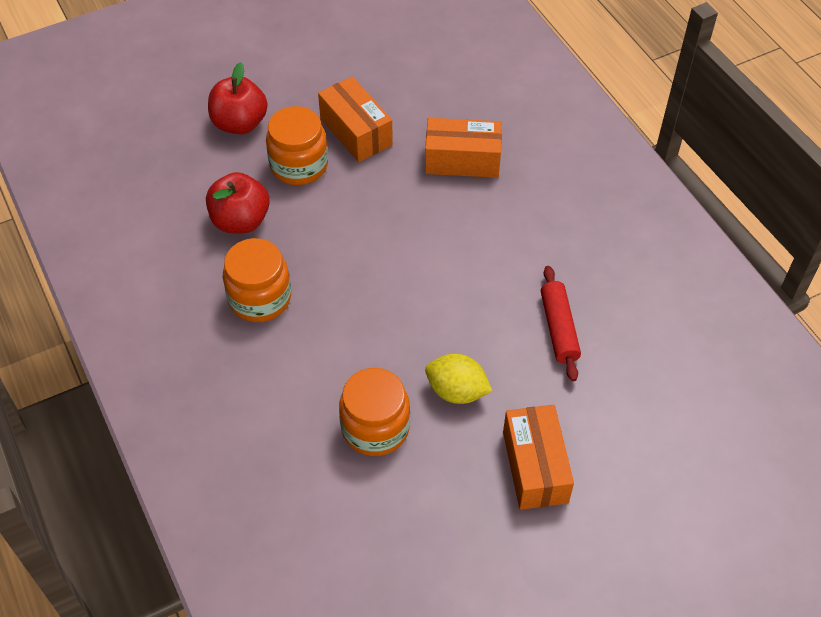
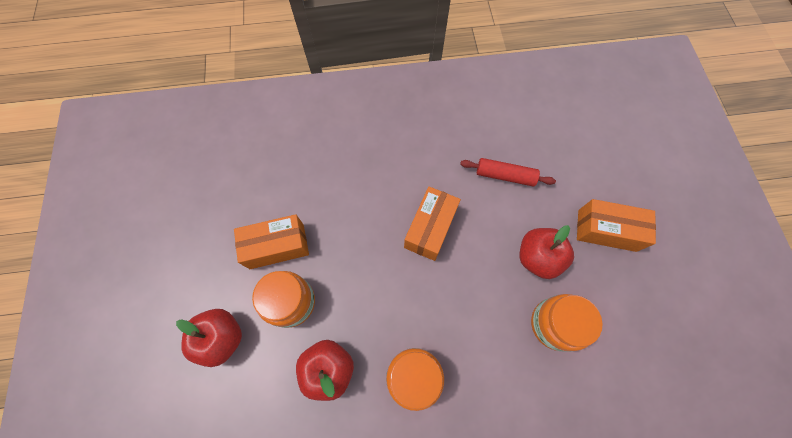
camera: 70 degrees left, 15 degrees up
(457, 391) = (537, 257): yellow lemon -> red apple
(462, 160) = (339, 181): orange box -> orange box (430, 228)

